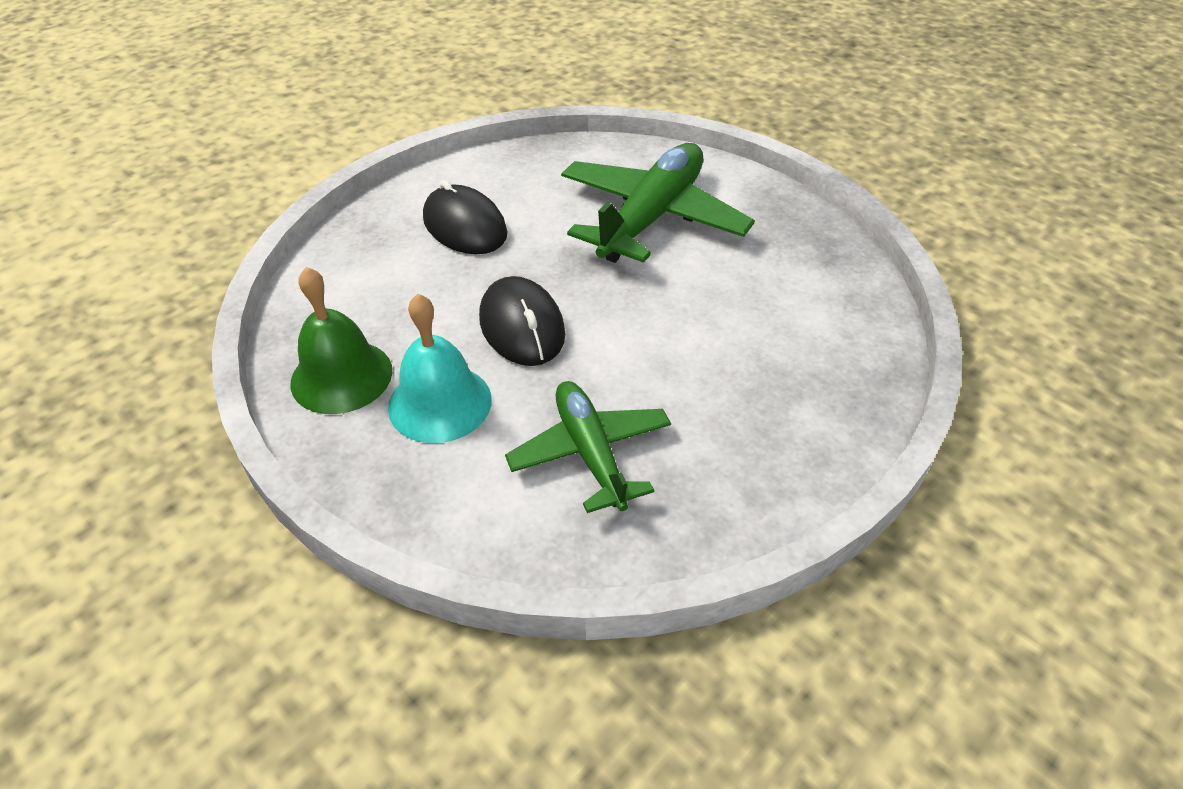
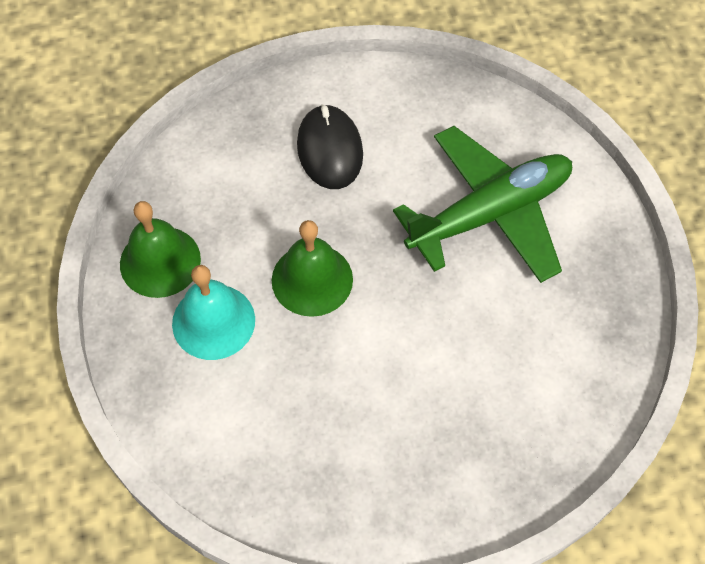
camera: 30 degrees right, 15 degrees up
(522, 326) = (312, 279): black mouse -> green bell
(590, 453) = (290, 421): green plane -> none

